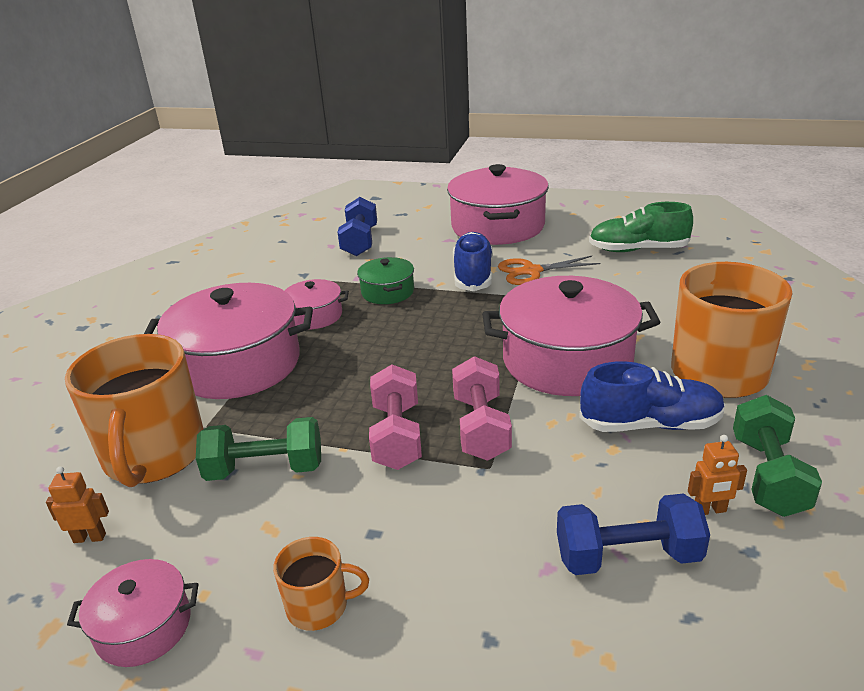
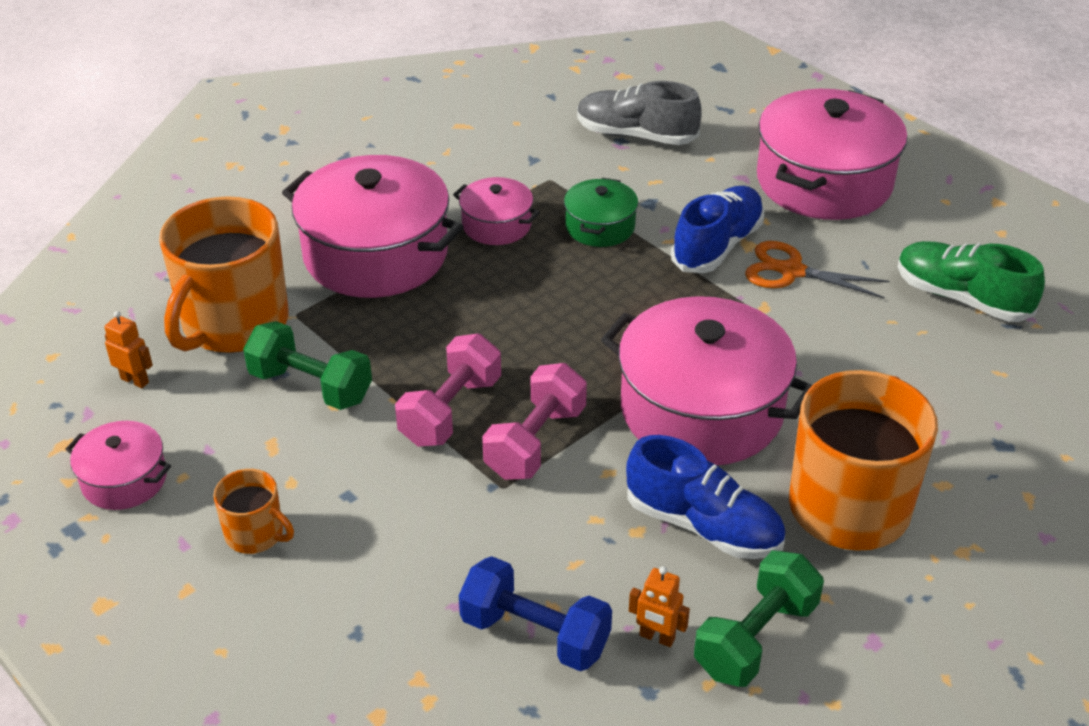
camera: 30 degrees right, 10 degrees up
(360, 242) = (636, 135): blue dumbbell -> grey shoe

